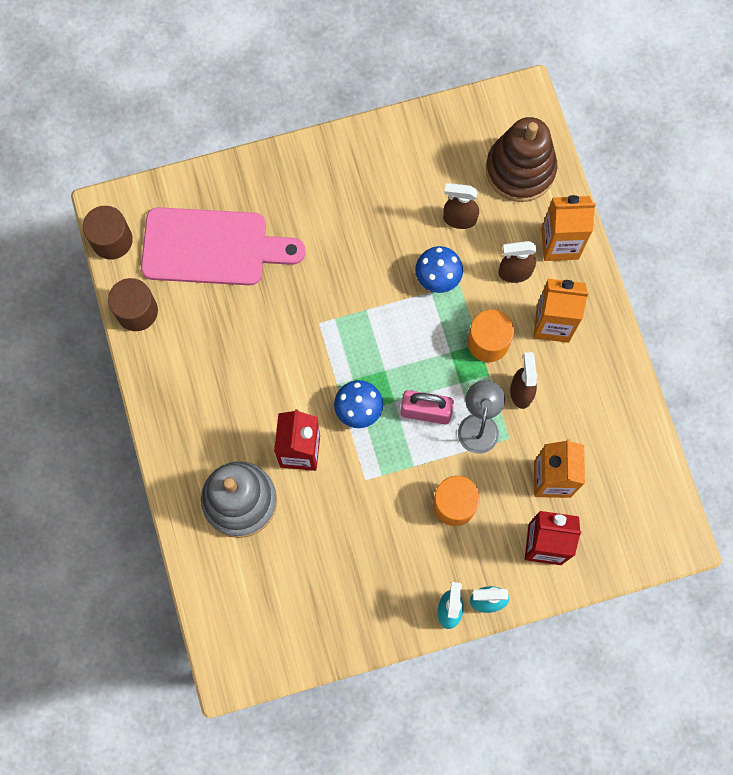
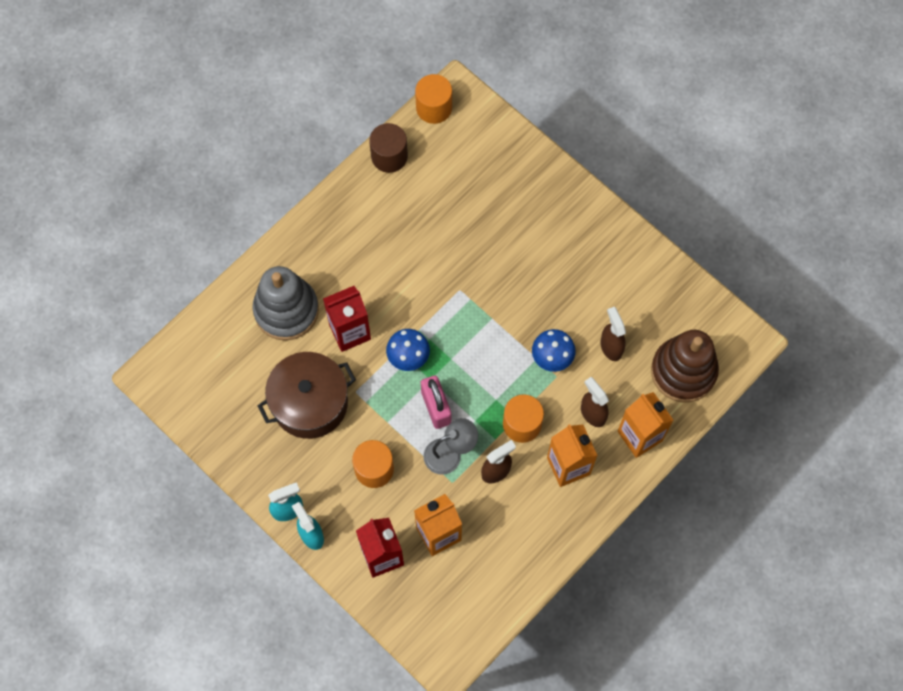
camera: 60 degrees right, 5 degrees down
(112, 240) = (434, 108): brown cylinder -> orange cylinder
(212, 247) = (472, 180): pink cutting board -> none
(351, 530) = (310, 403): none -> brown pot

